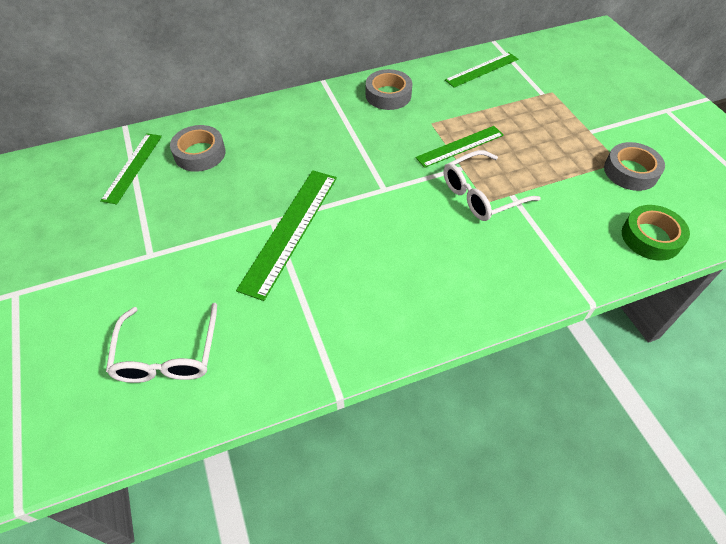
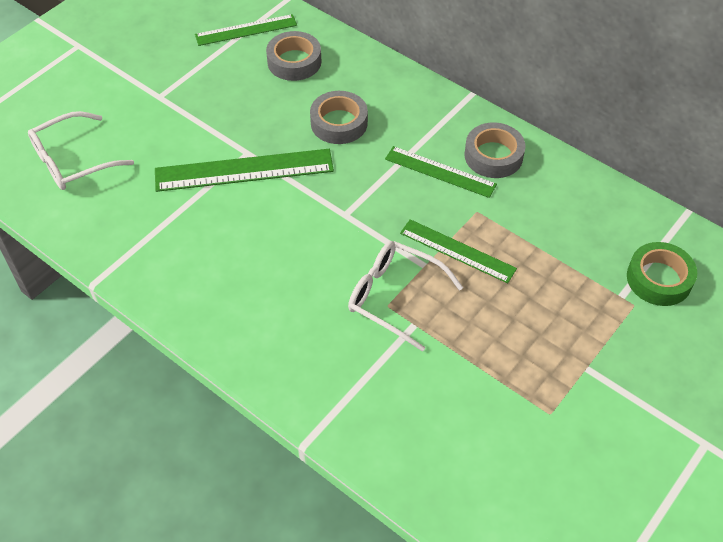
camera: 60 degrees right, 0 degrees up
(482, 70) = (616, 220): green ruler -> green ruler (440, 172)
(630, 171) = (540, 430): grey tape -> grey tape (339, 123)
(651, 237) = (438, 478): green tape -> green tape (659, 279)

